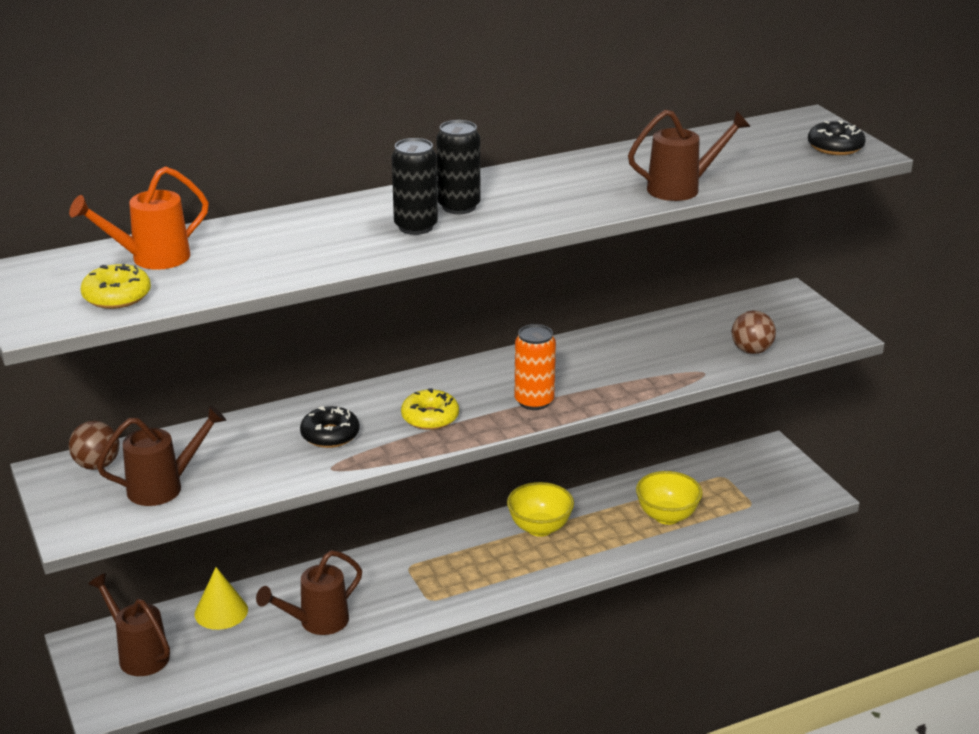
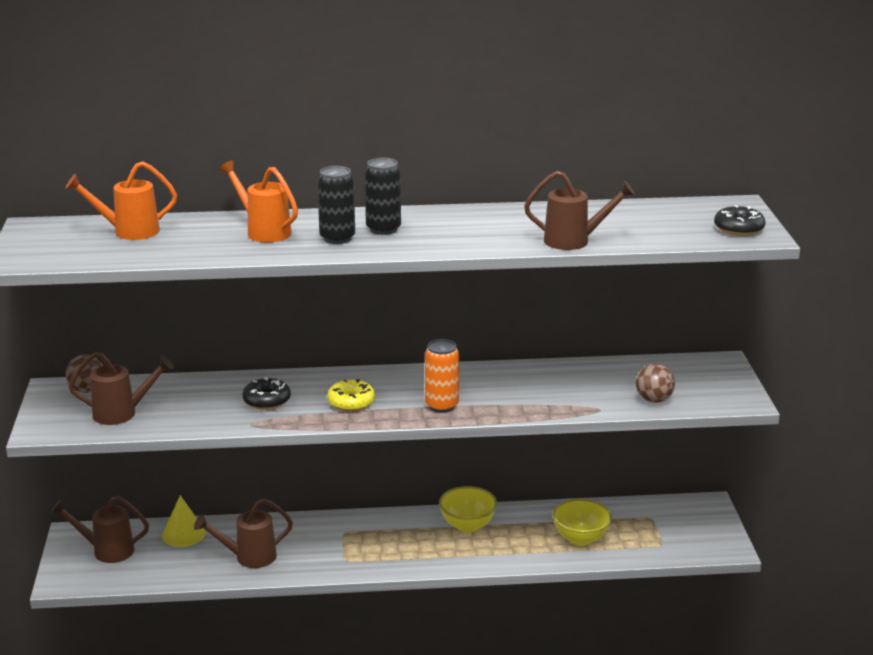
camera: 20 degrees right, 5 degrees down
(117, 296) = (83, 252): yellow donut -> none
(139, 654) = (107, 551): brown watering can -> brown watering can turned 60 degrees counterclockwise
(320, 232) = (264, 231): none -> orange watering can

